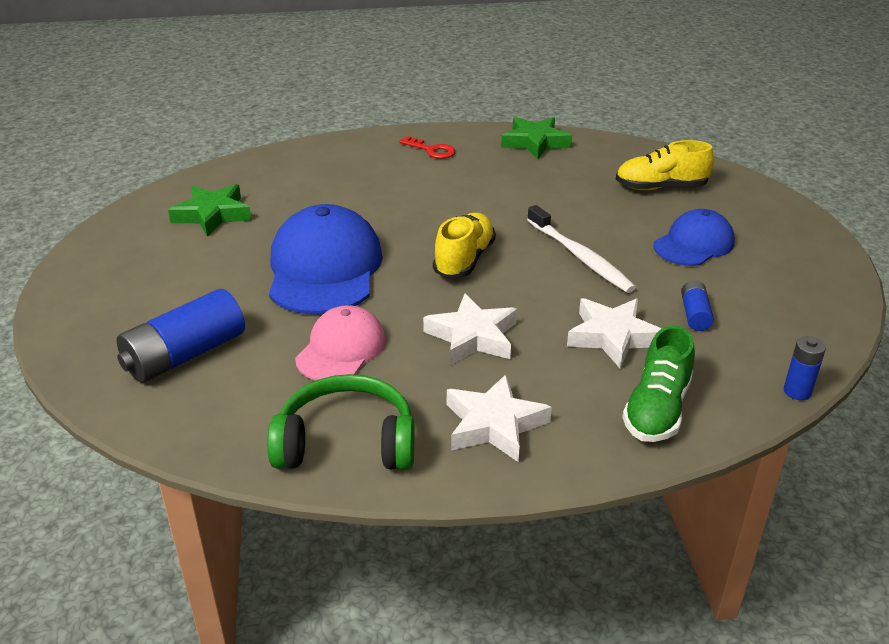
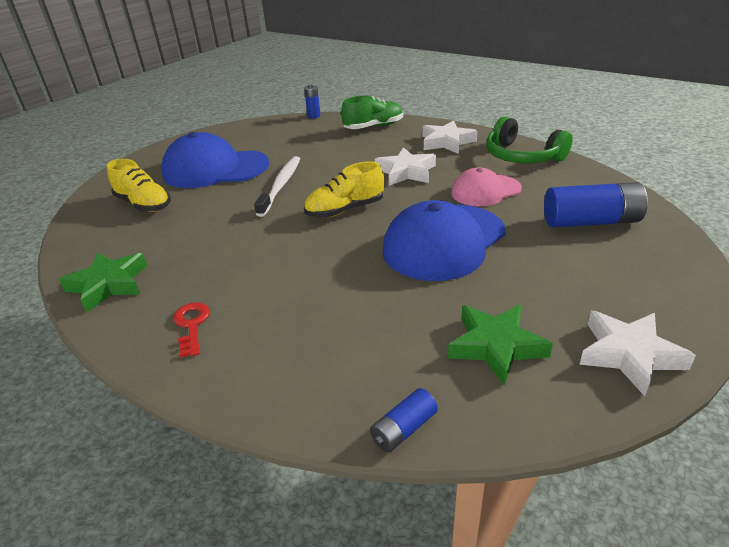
camera: 135 degrees left, 0 degrees up
(613, 337) = (342, 150): white star -> white star (629, 354)
(694, 244) = (215, 169): blue cap -> blue cap, size x1.67
(694, 314) = (290, 145): blue battery -> blue battery (403, 429)

